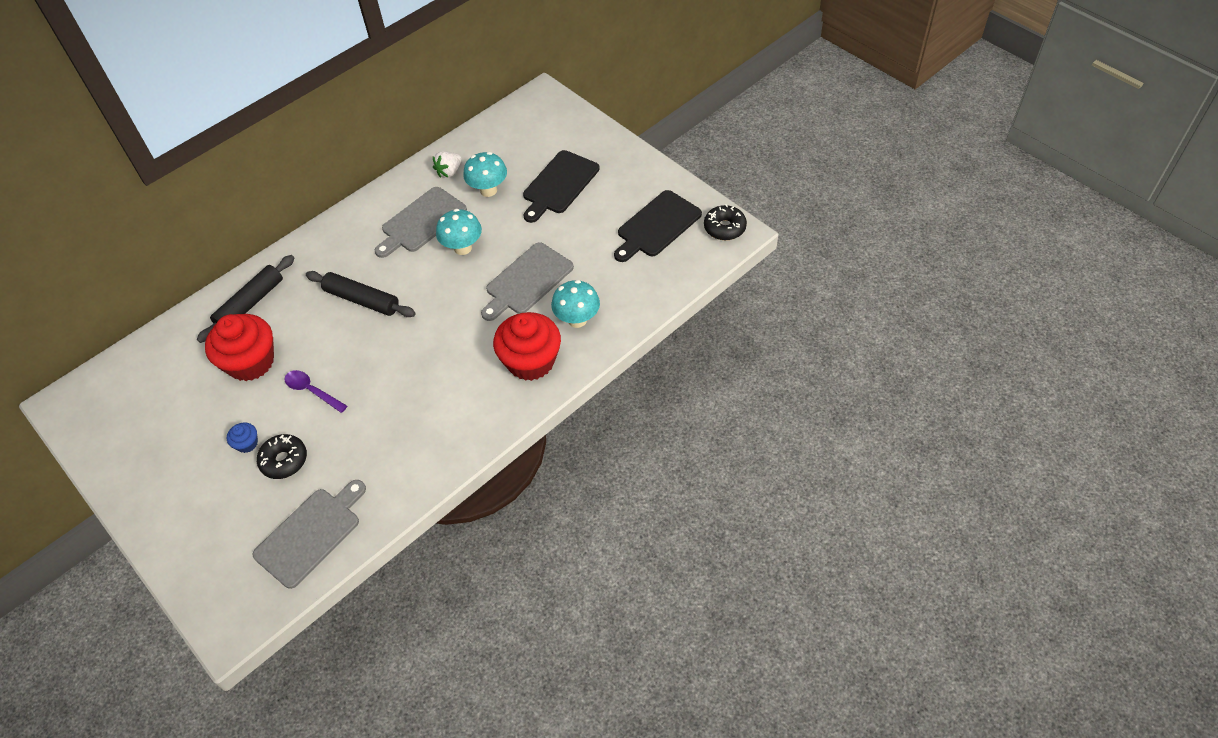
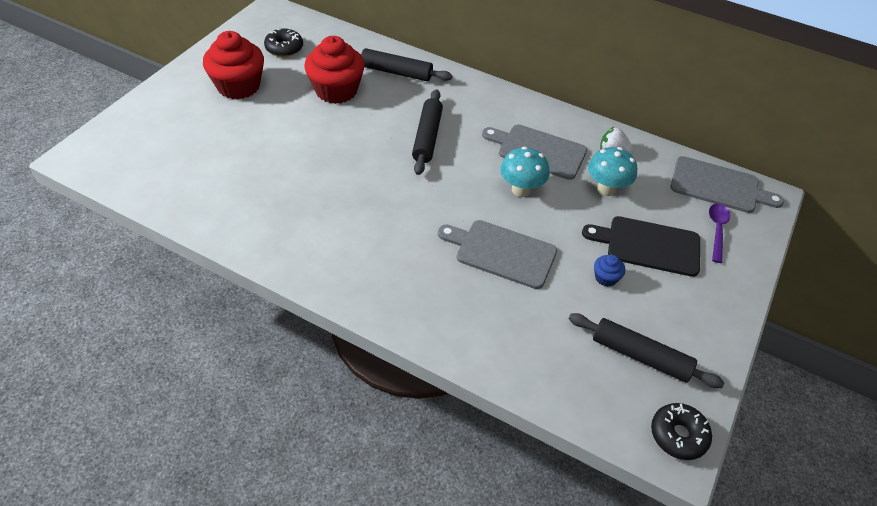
camera: 65 degrees right, 5 degrees down
(247, 443) = (253, 113): blue cupcake -> blue cupcake (605, 278)
(284, 460) = (241, 139): black donut -> black donut (284, 48)
(311, 534) = (168, 178): grey cutting board -> grey cutting board (718, 186)
(312, 391) = (316, 135): purple spoon -> purple spoon (717, 230)
(531, 361) = (398, 284): red cupcake -> red cupcake (238, 86)
(577, 320) = (467, 311): turquoise mushroom -> none
(657, 226) = (640, 356): black cutting board -> black rolling pin

